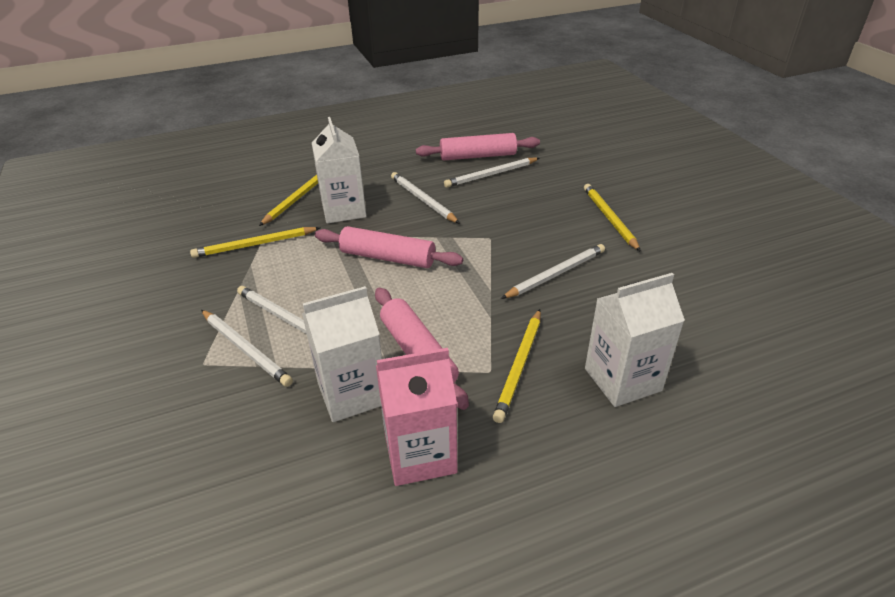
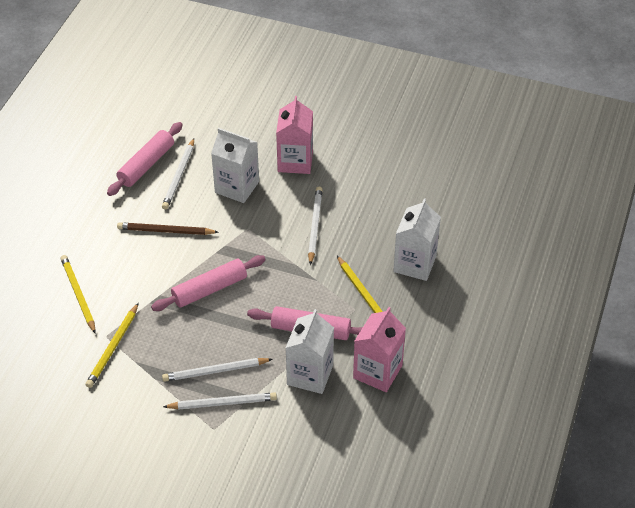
camera: 50 degrees left, 10 degrees up
(343, 210) = (126, 279): white carton -> white carton (237, 187)
(422, 200) = (165, 231): white pencil -> brown pencil
(609, 218) = (295, 161): yellow pencil -> pink carton

